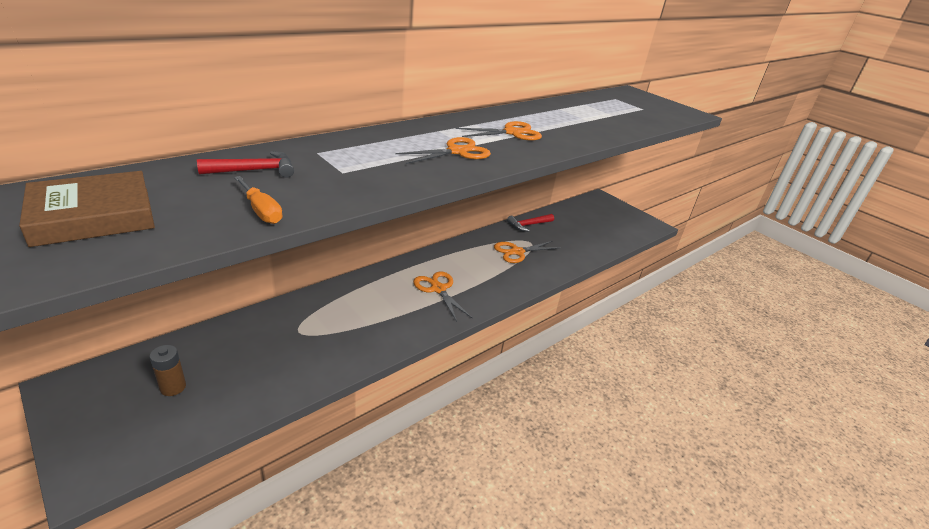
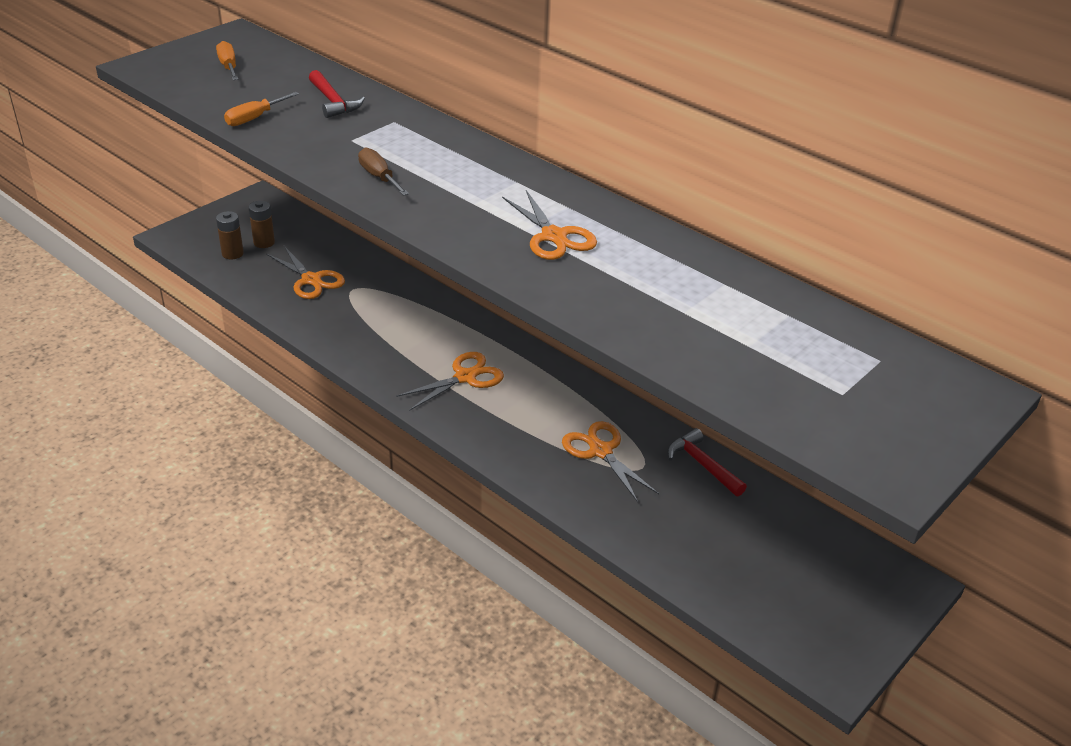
camera: 85 degrees right, 5 degrees up
(93, 216) = (228, 66): brown book -> orange screwdriver
(178, 415) = (232, 254): none -> brown battery
(417, 170) = (379, 177): none -> brown screwdriver
(457, 152) = (450, 198): orange scissors -> orange scissors (311, 280)

